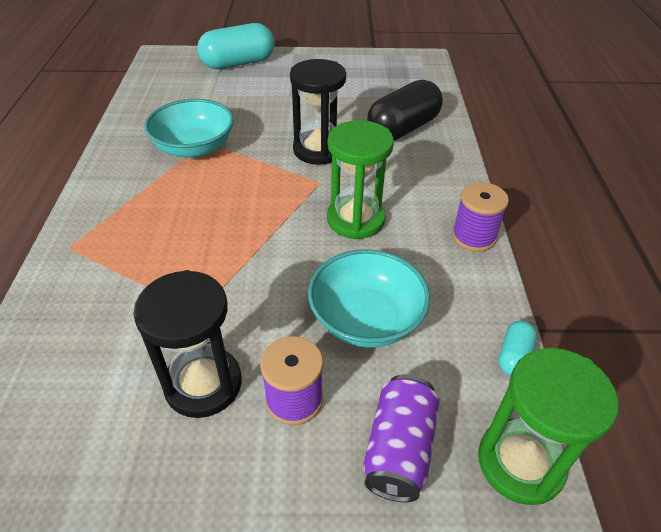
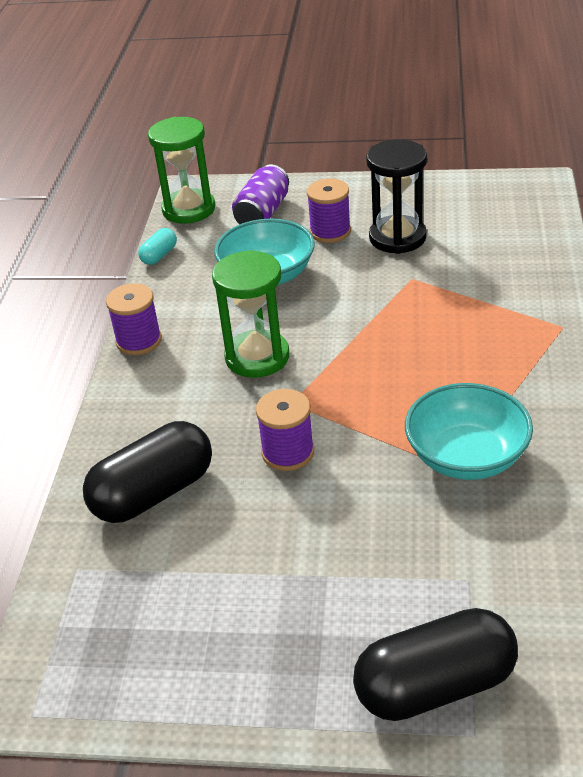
camera: 170 degrees left, 5 degrees down
(238, 63) = (435, 686): turquoise capsule -> black capsule
(318, 150) = (288, 452): black hourglass -> purple spool

